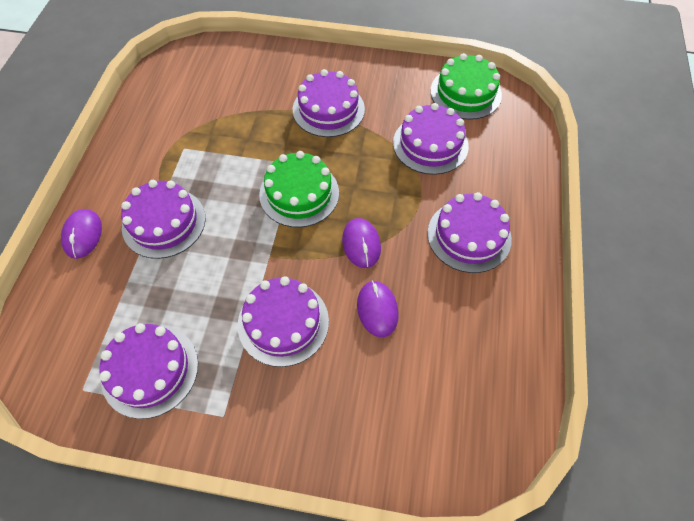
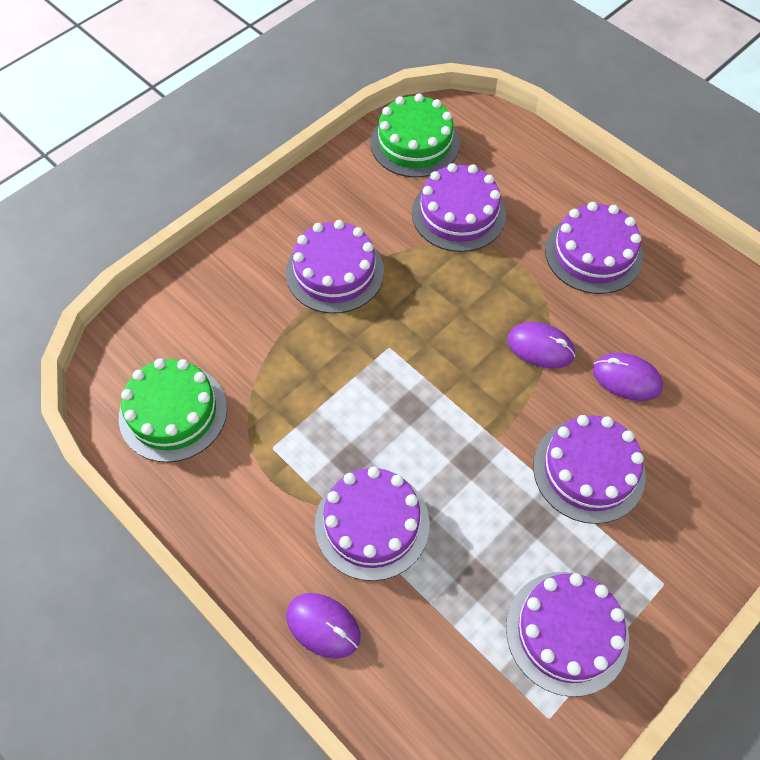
camera: 55 degrees left, 0 degrees up
(299, 193) = (433, 366): green cake -> green cake (173, 412)

